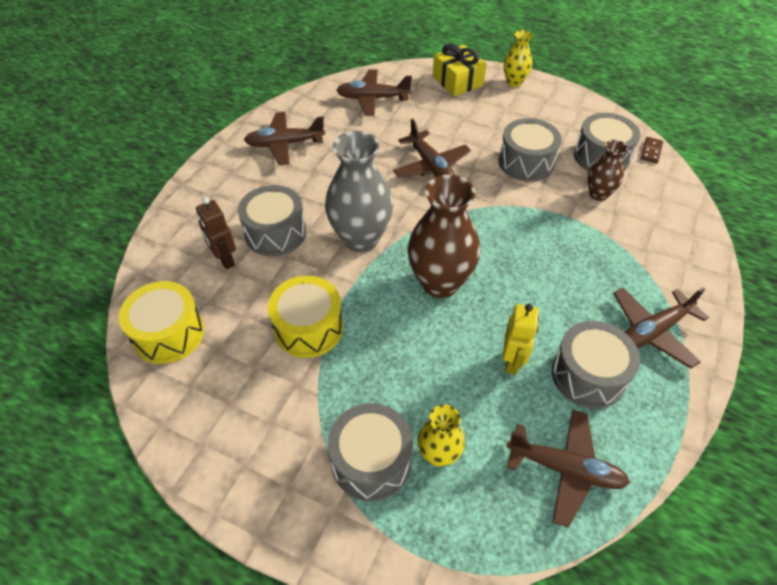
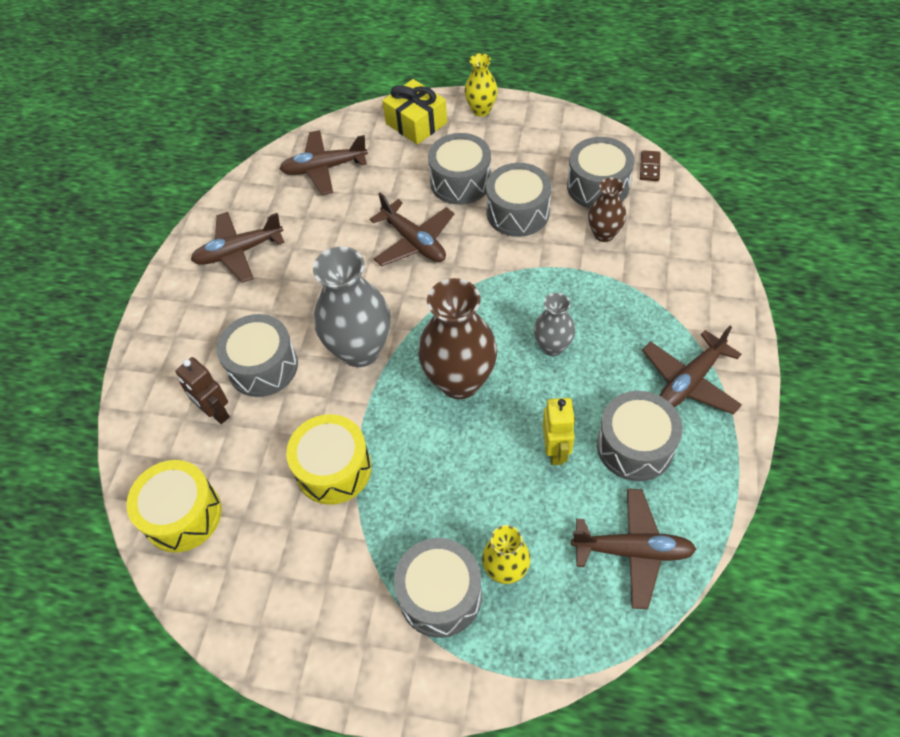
camera: 10 degrees left, 5 degrees up
(483, 130) = (460, 182): none -> grey drum
(530, 273) = (552, 346): none -> grey vase

